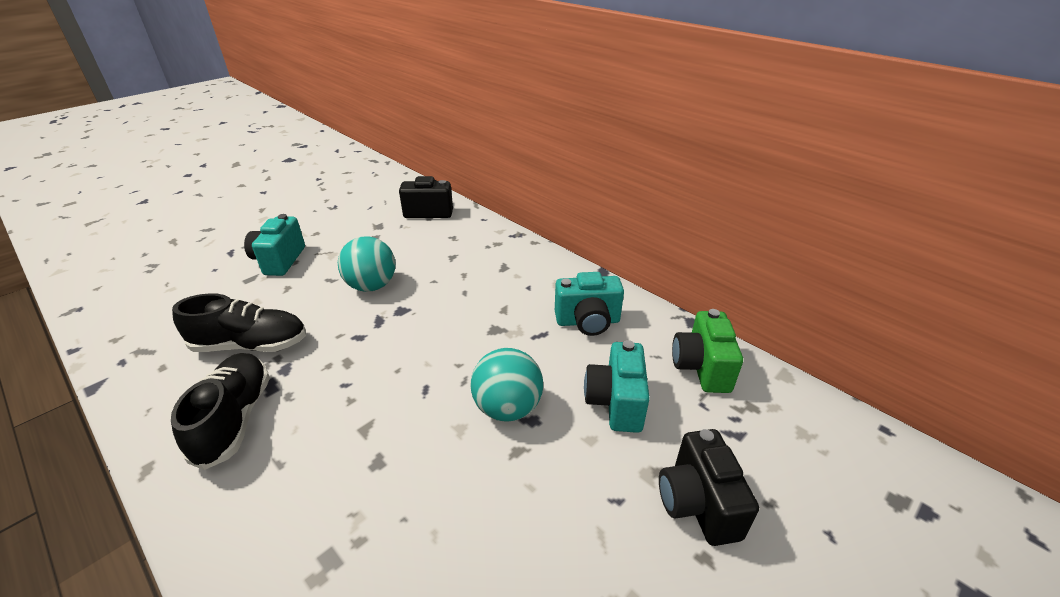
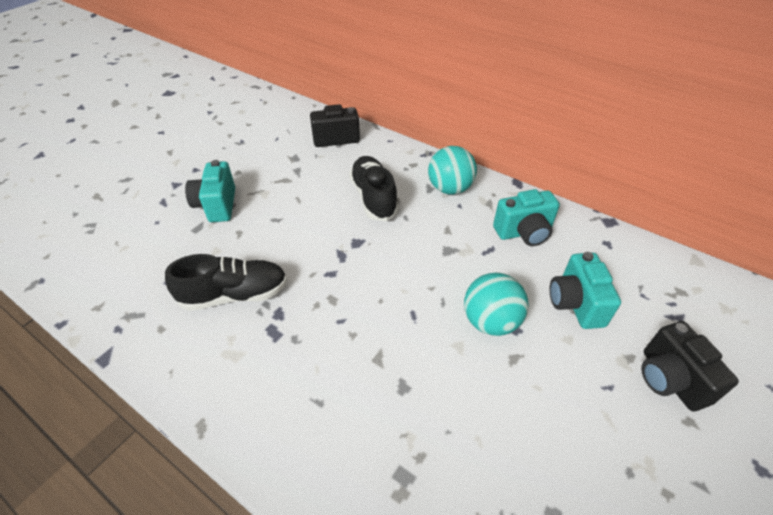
camera: 10 degrees left, 10 degrees up
(235, 418) = (257, 367): black shoe -> black shoe (373, 197)
(372, 286) = (318, 221): turquoise ball -> turquoise ball (449, 189)
(701, 368) = (631, 263): green camera -> none

